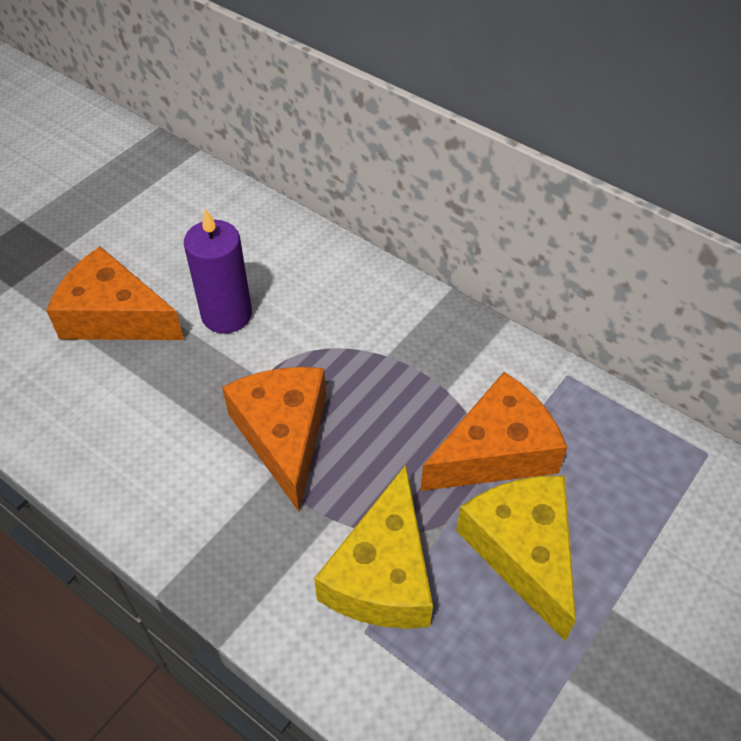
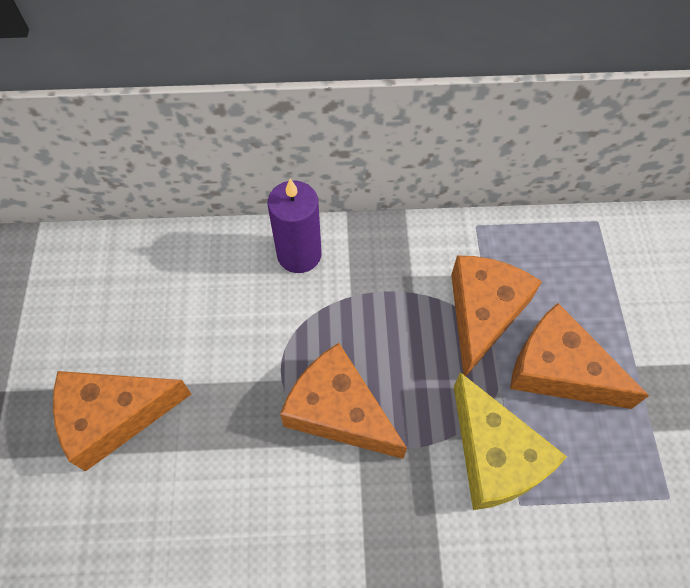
camera: 40 degrees left, 10 degrees up
(226, 315) = (204, 349): purple candle -> purple candle (299, 254)
(523, 551) = (558, 370): yellow cheese -> orange cheese

